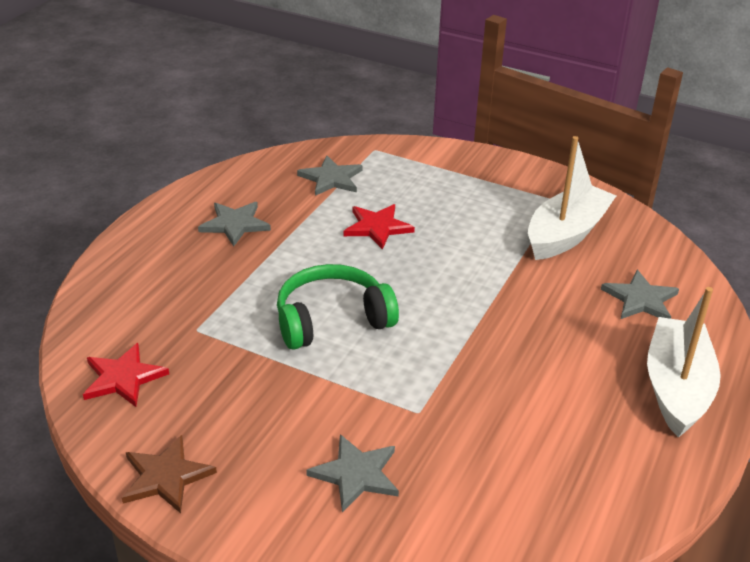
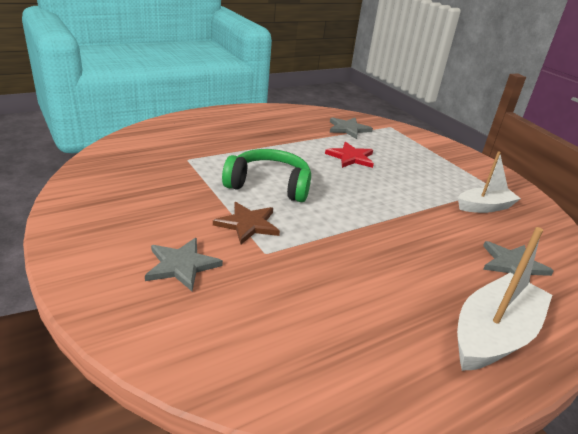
camera: 30 degrees right, 5 degrees down
(123, 378) = (122, 162): red star -> none
(166, 476) = (76, 212): brown star -> brown star (248, 224)
(235, 224) = (268, 127): grey star -> none
(566, 234) = (484, 207): white boat -> white boat, size x0.65

